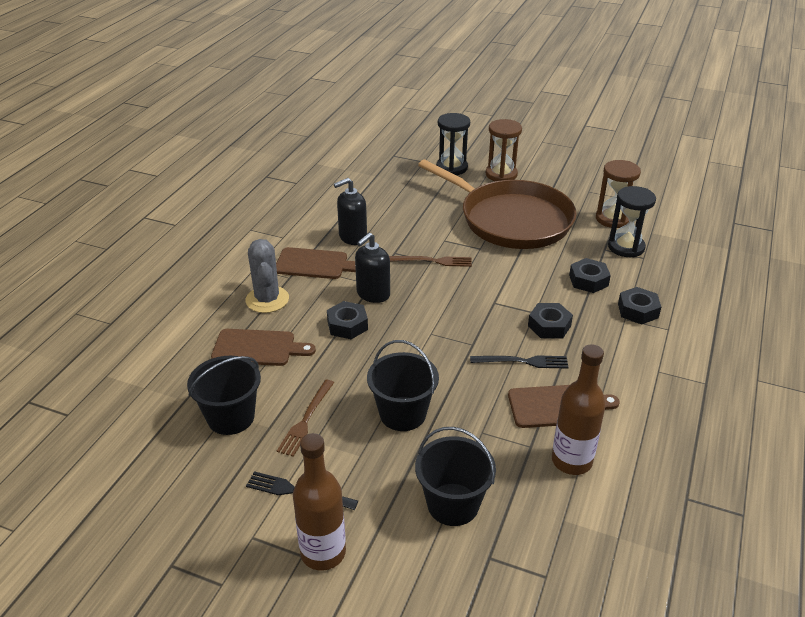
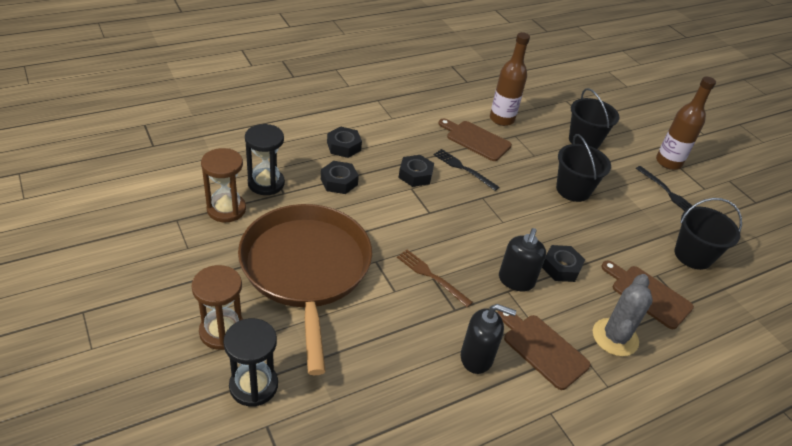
camera: 145 degrees left, 5 degrees up
(306, 420) = (640, 223): brown fork -> none
(373, 294) = (516, 280): black soap dispenser -> black soap dispenser turned 120 degrees clockwise

